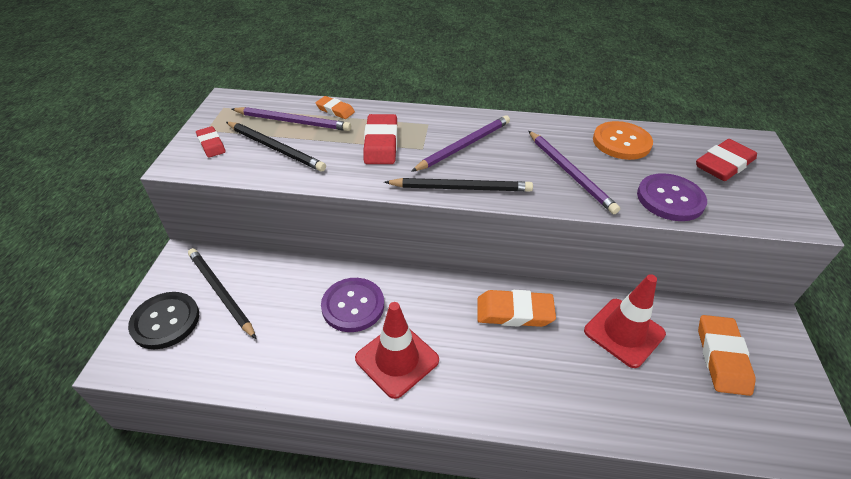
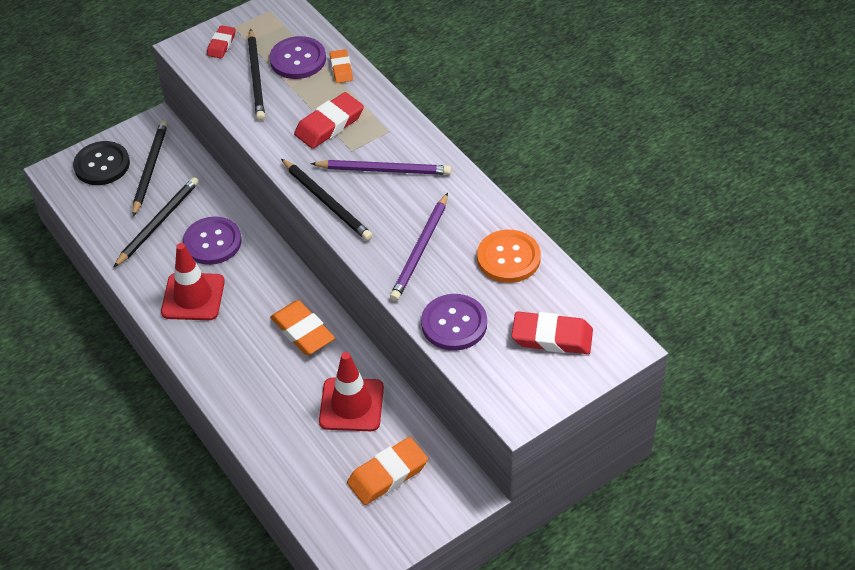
camera: 50 degrees right, 5 degrees up
(284, 327) = (158, 223): none -> black pencil
(293, 121) = (298, 59): purple pencil -> purple button

